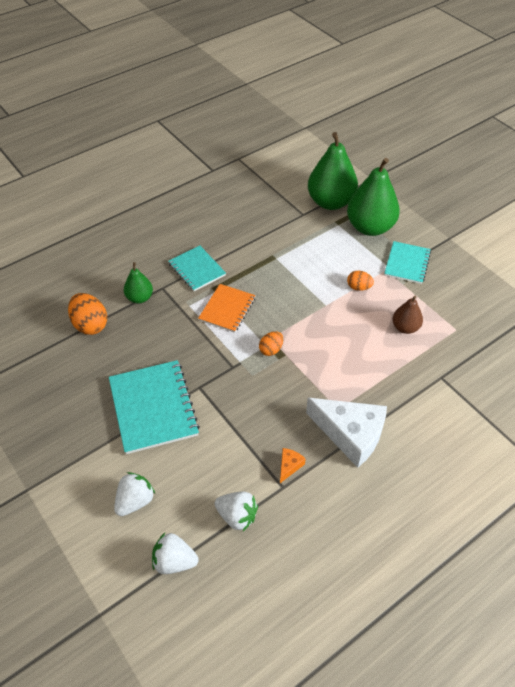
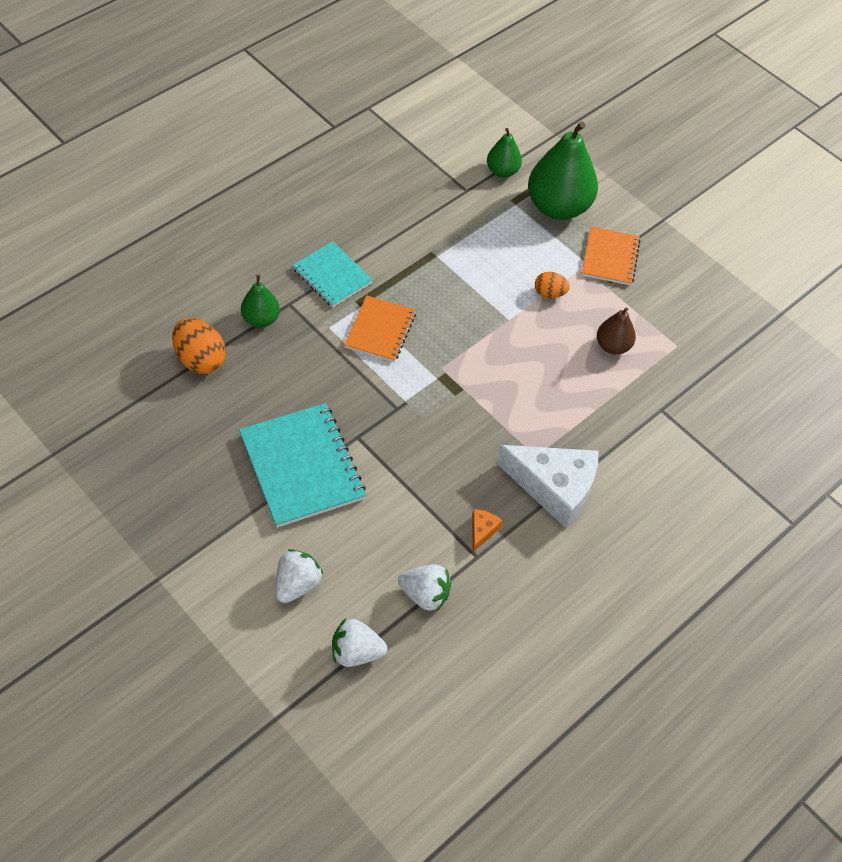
camera: 10 degrees left, 5 degrees up
(271, 349) = (444, 383): orange egg -> none
(330, 202) = (502, 171): green pear -> green pear, size x0.52
(407, 263) = (610, 257): turquoise notebook -> orange notebook

